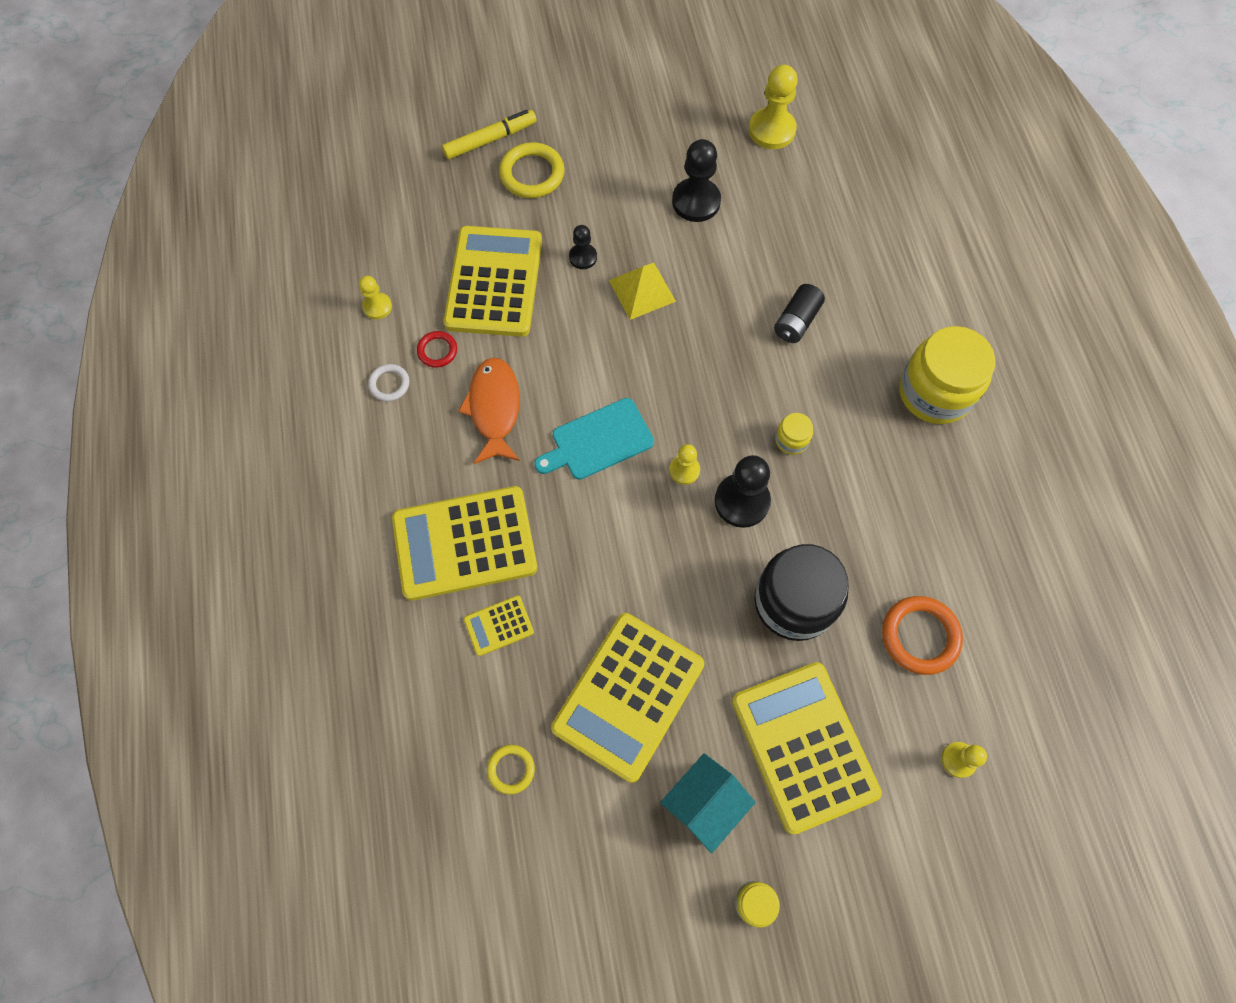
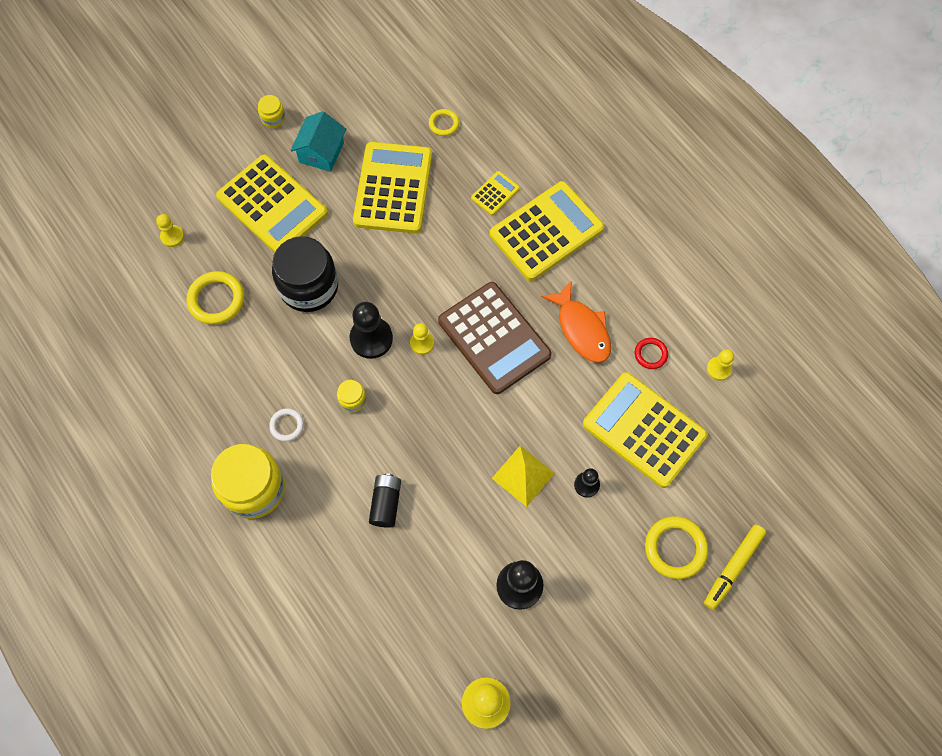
camera: 155 degrees right, 0 degrees up
(389, 384) = (668, 314): white ring -> white ring (287, 425)
(494, 282) = (644, 430): yellow calculator -> yellow calculator turned 150 degrees clockwise
(598, 441) = (494, 338): turquoise cutting board -> brown calculator
(920, 636) = (216, 300): orange ring -> yellow ring

